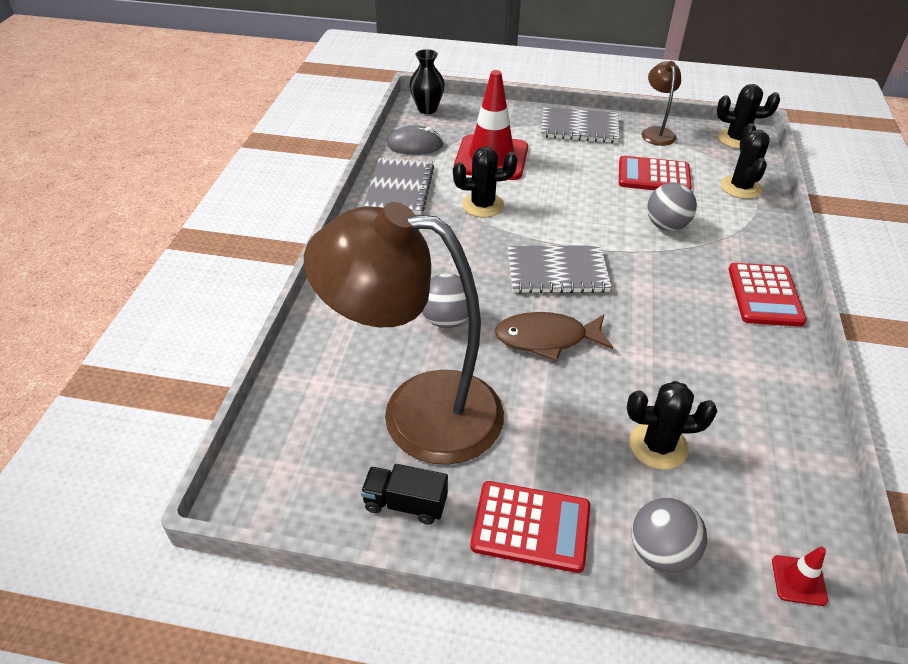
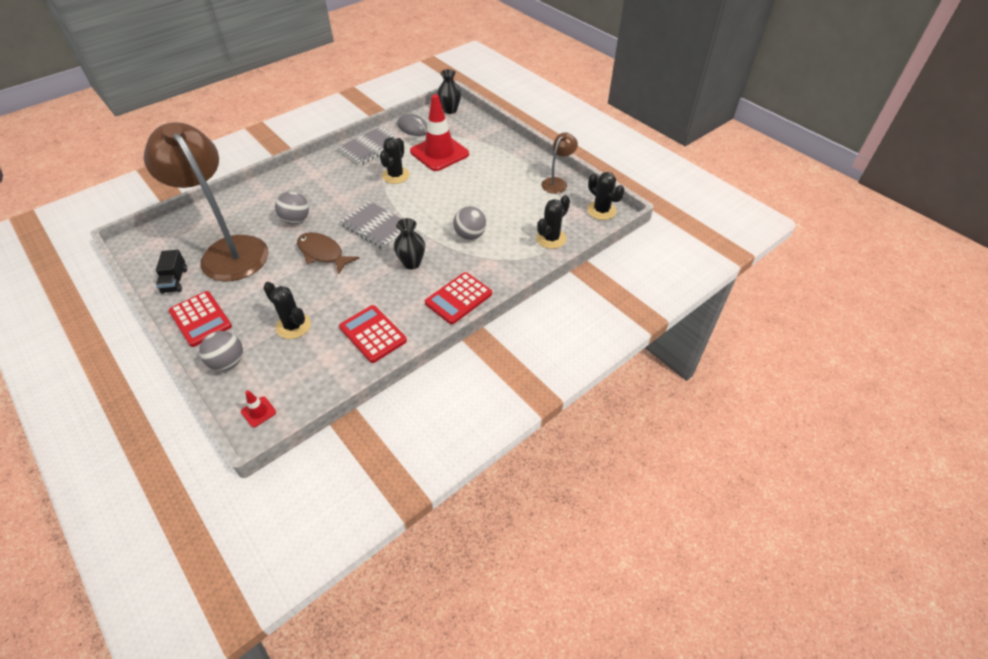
camera: 40 degrees right, 5 degrees up
(405, 503) = (175, 280): black truck -> black truck turned 150 degrees counterclockwise
(483, 205) = (396, 175): black cactus -> black cactus turned 75 degrees clockwise
(579, 128) = (515, 158): grey notebook -> none
(653, 176) = (510, 206): red calculator -> red calculator (373, 334)
(660, 288) = (412, 263): none -> black vase

